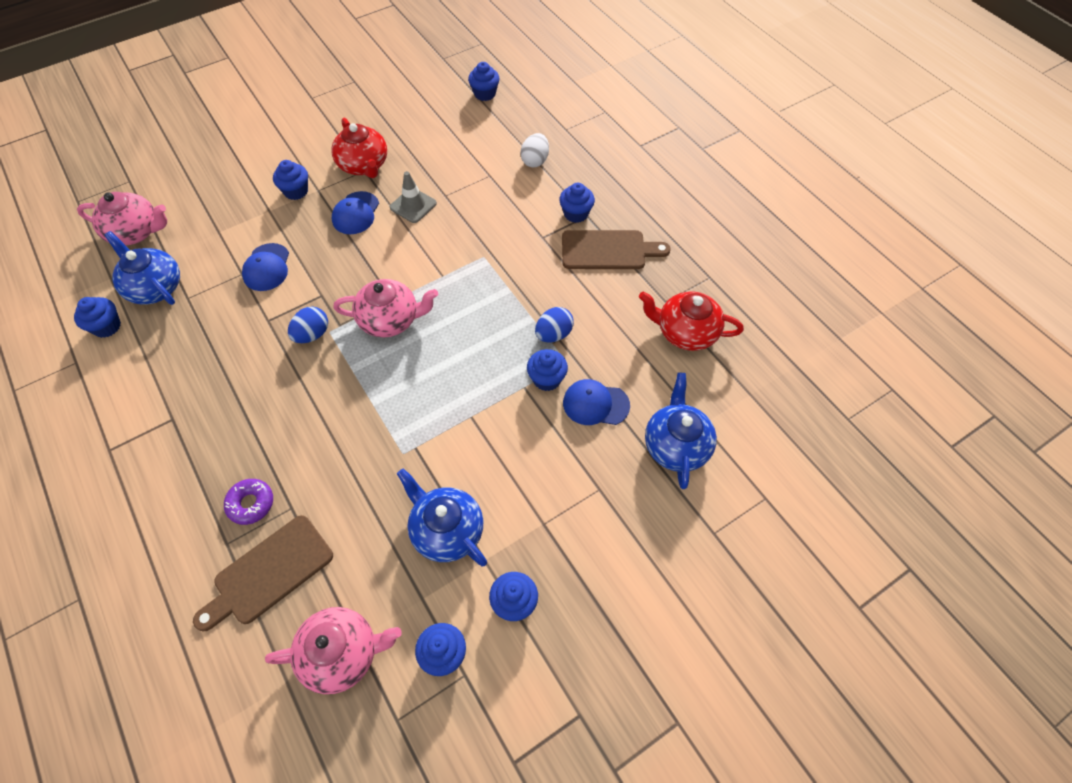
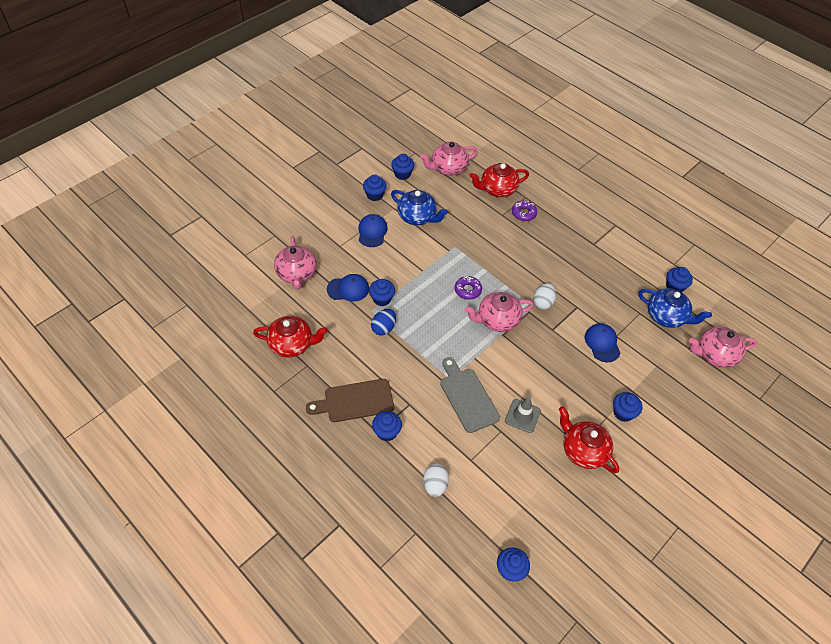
camera: 165 degrees right, 5 degrees down
(269, 572) = (497, 189): brown cutting board -> red teapot
(312, 334) = (543, 302): blue egg -> white egg
(356, 213) = (564, 400): blue cap -> blue cap (372, 232)
(413, 371) = (467, 290): none -> purple donut
(469, 234) = (467, 397): none -> grey cutting board
(676, 445) = (296, 274): blue teapot -> pink teapot

